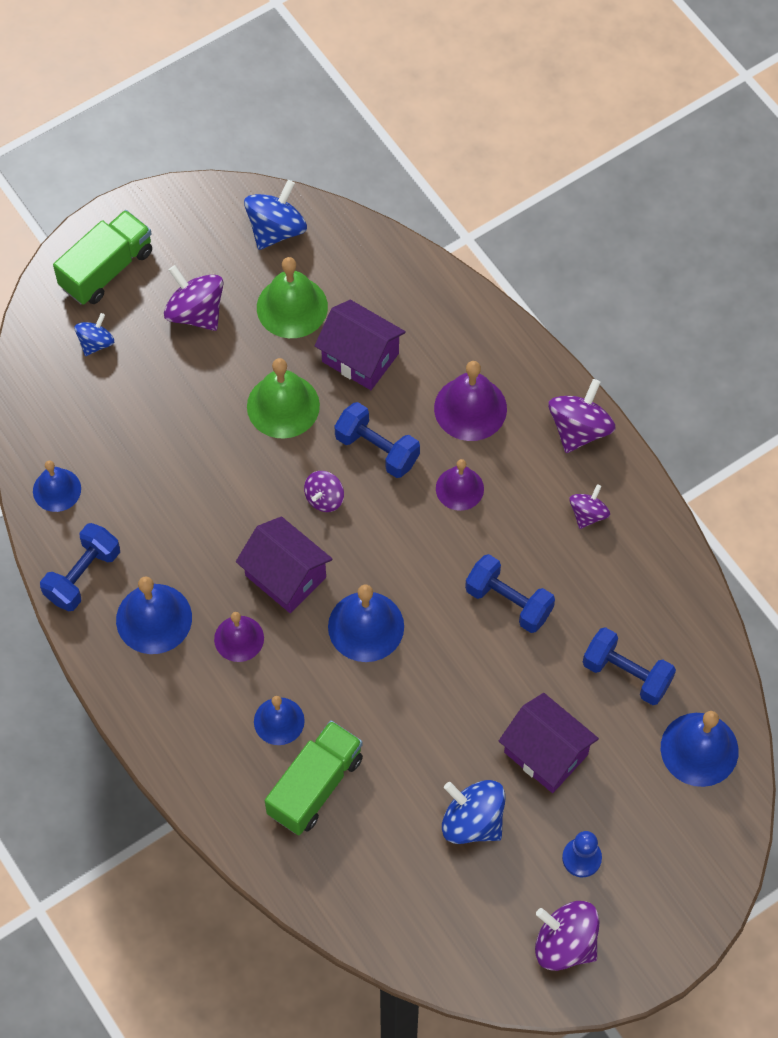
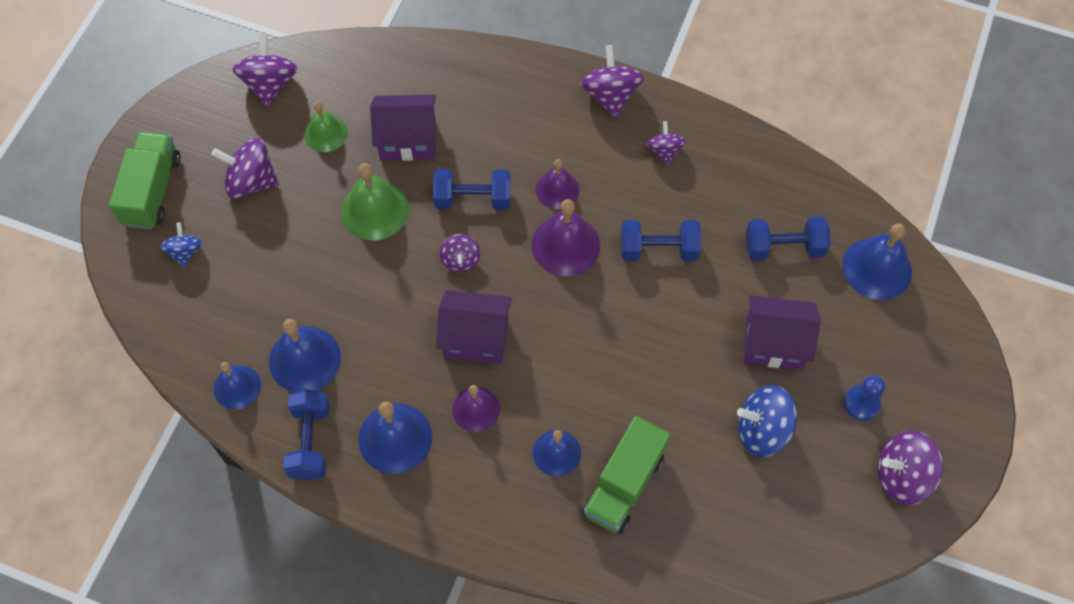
camera: 35 degrees left, 0 degrees up
(276, 230) = (270, 84): blue spinning top -> purple spinning top
(292, 307) = (326, 133): green bell -> green bell, size x0.65
(315, 786) = (624, 484): green truck -> green truck turned 150 degrees counterclockwise
(366, 626) = (567, 336): blue bell -> blue bell (304, 359)
(470, 408) = (519, 127): purple bell -> purple bell (565, 245)

